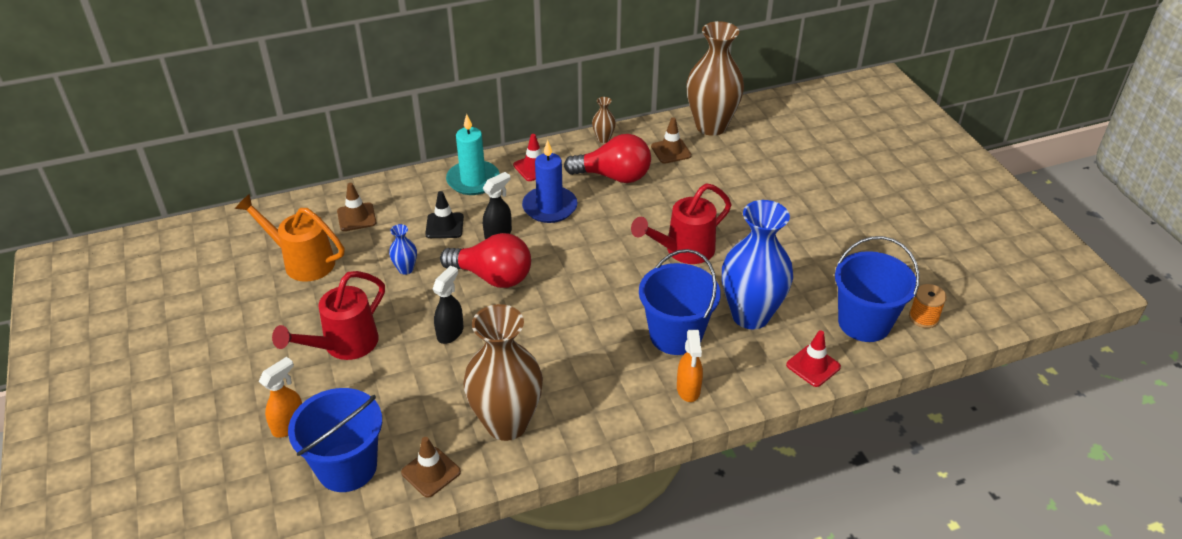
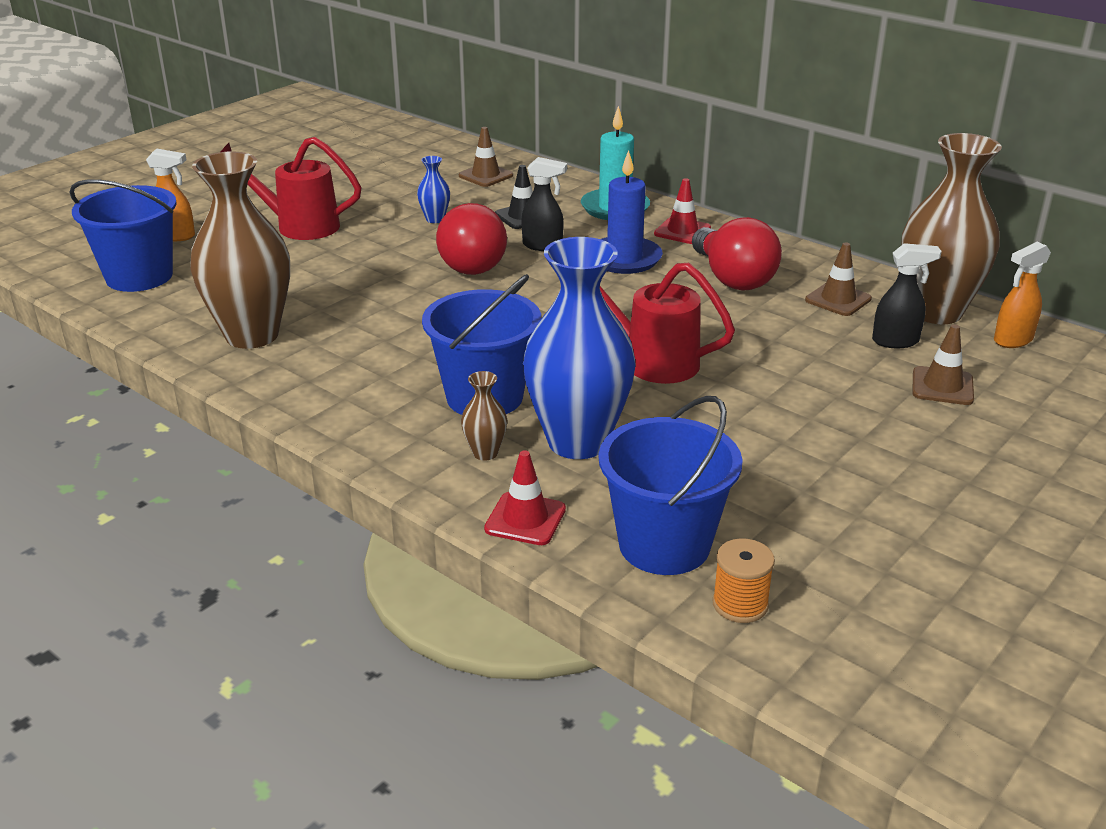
camera: 60 degrees right, 10 degrees down
(302, 261) = (396, 174): orange watering can -> none
(431, 472) = (157, 317): brown traffic cone -> brown traffic cone (942, 386)
(450, 332) = (362, 267): black spray bottle -> black spray bottle (896, 341)
(603, 139) = (795, 253): brown vase -> brown vase (485, 453)
(688, 390) = (394, 432): orange spray bottle -> orange spray bottle (1012, 340)

